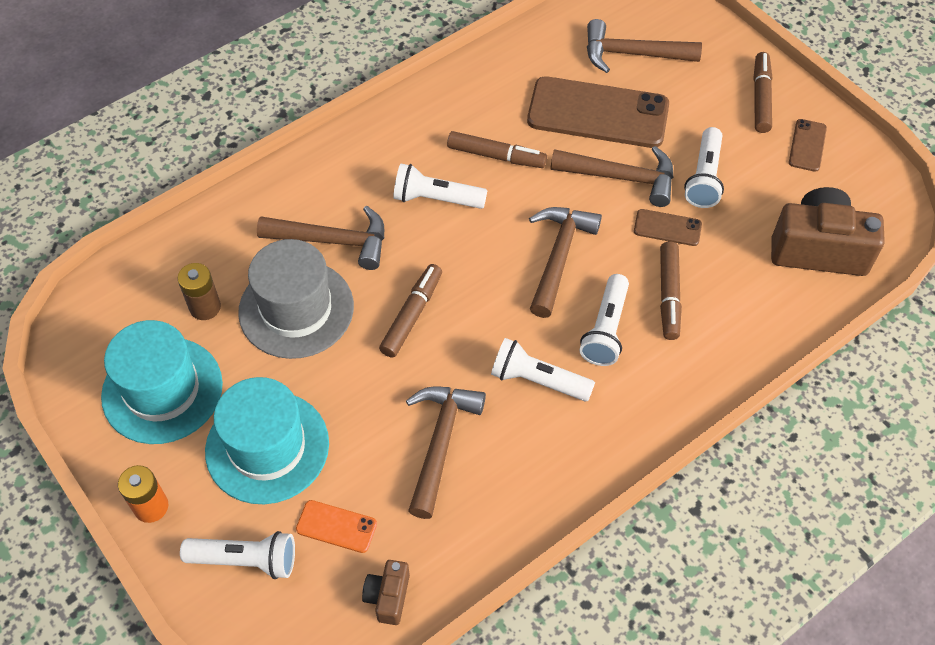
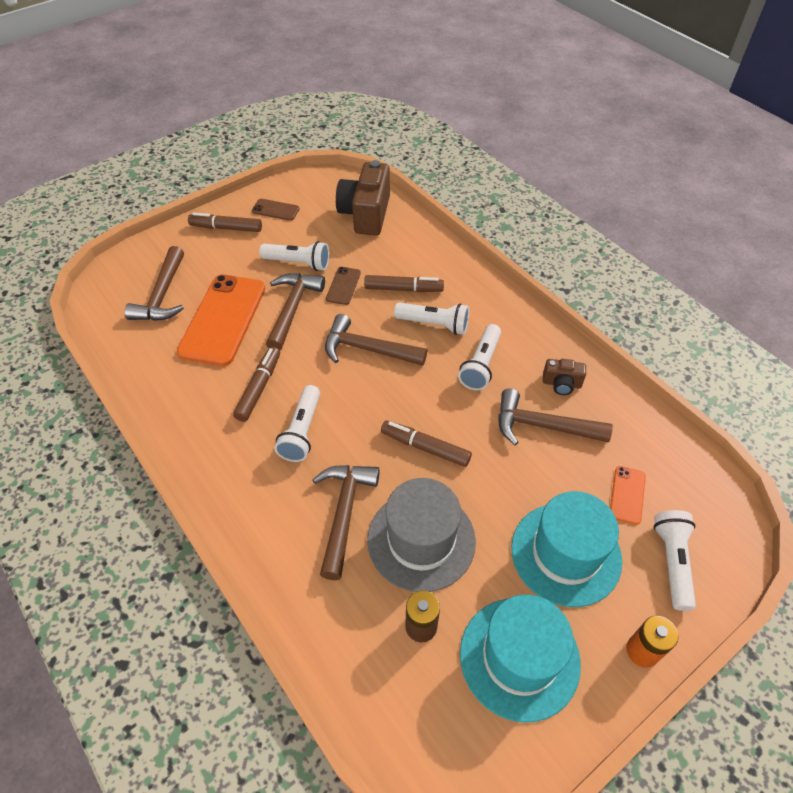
camera: 90 degrees left, 5 degrees down
(388, 596) = (674, 457): brown camera -> brown camera (561, 384)
(598, 113) = (223, 319): brown phone -> orange phone

